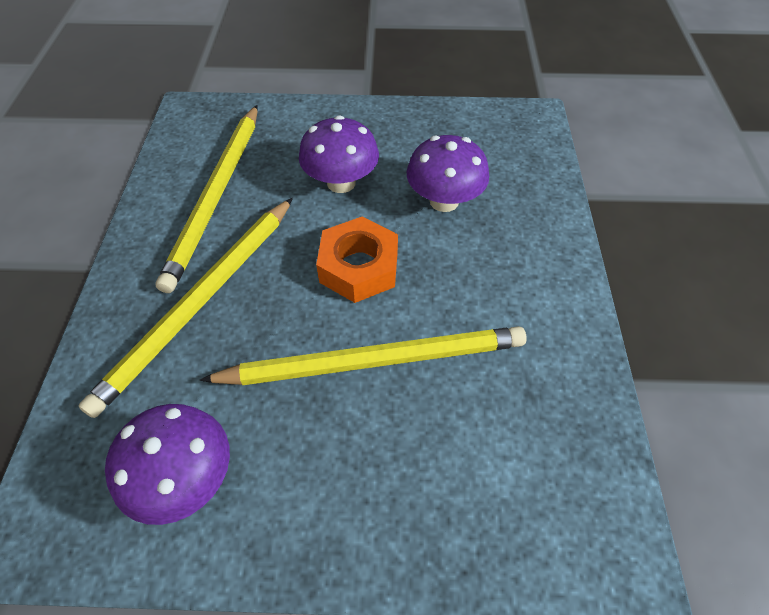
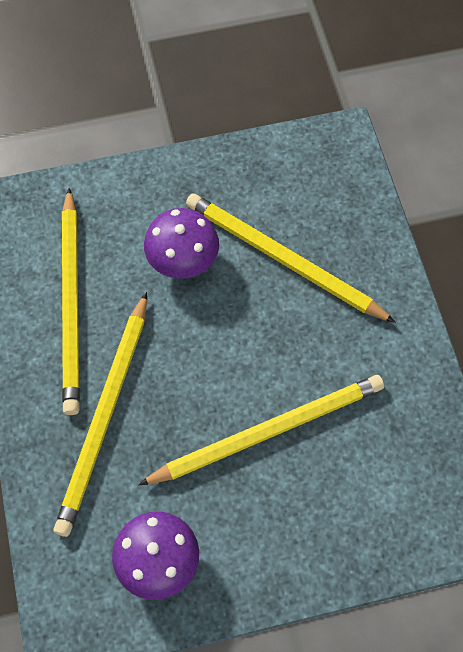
camera: 15 degrees left, 10 degrees up
(359, 267) = (228, 348): orange nut -> none
(444, 201) = (283, 259): purple mushroom -> yellow pencil

